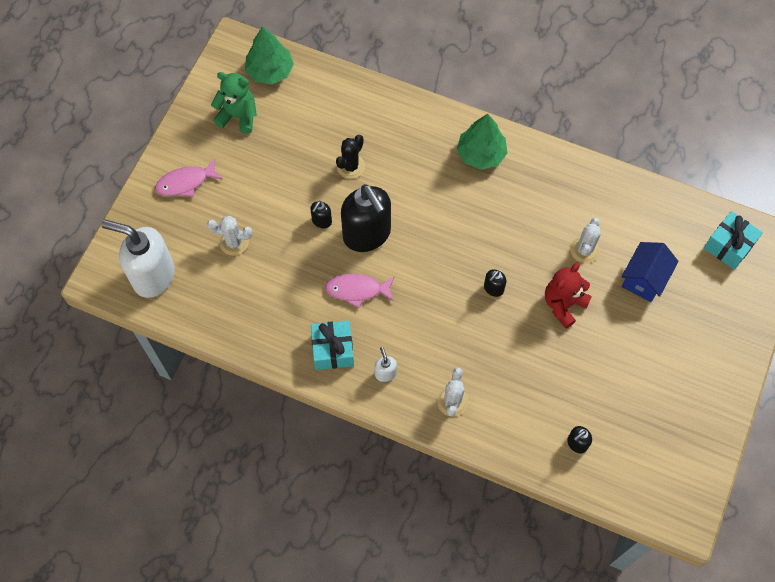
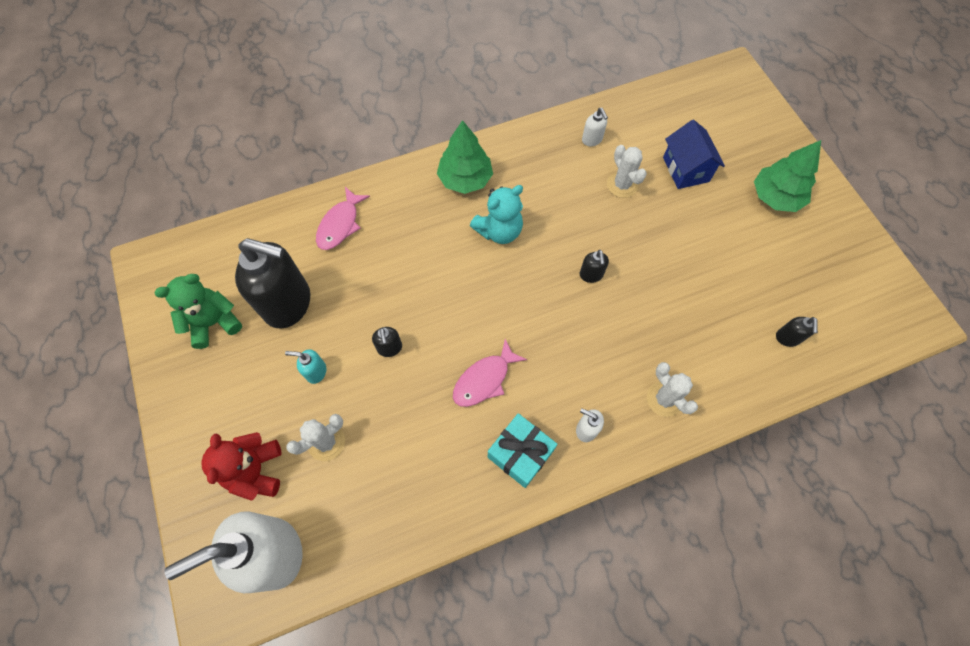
camera: 45 degrees left, 0 degrees up
(185, 182) = (219, 429): pink fish -> pink fish (340, 225)
(266, 197) = (315, 372): none -> turquoise soap dispenser
(270, 71) = (206, 259): green tree -> green tree (775, 197)
(350, 166) = (367, 279): black cactus -> none
(367, 235) = (442, 324): black soap dispenser -> black soap dispenser (289, 304)
(465, 208) = (499, 231): none -> turquoise teddy bear
(563, 304) = (654, 239): red teddy bear -> red teddy bear (256, 470)
(600, 201) = (592, 140): none -> white soap dispenser
(728, 246) = (710, 98): turquoise gift -> none

